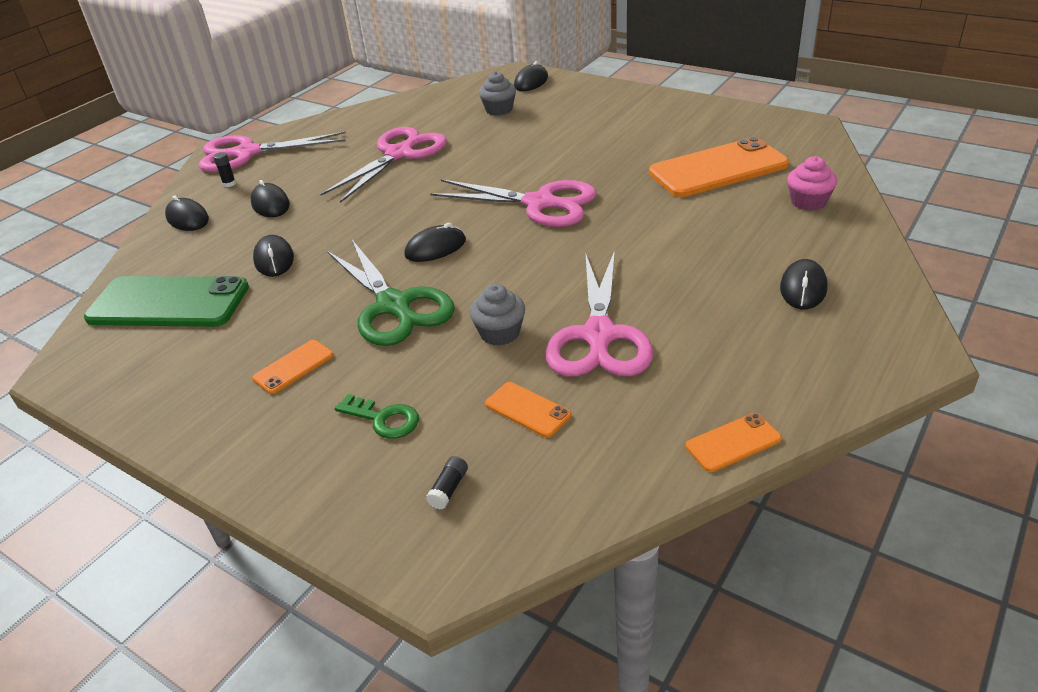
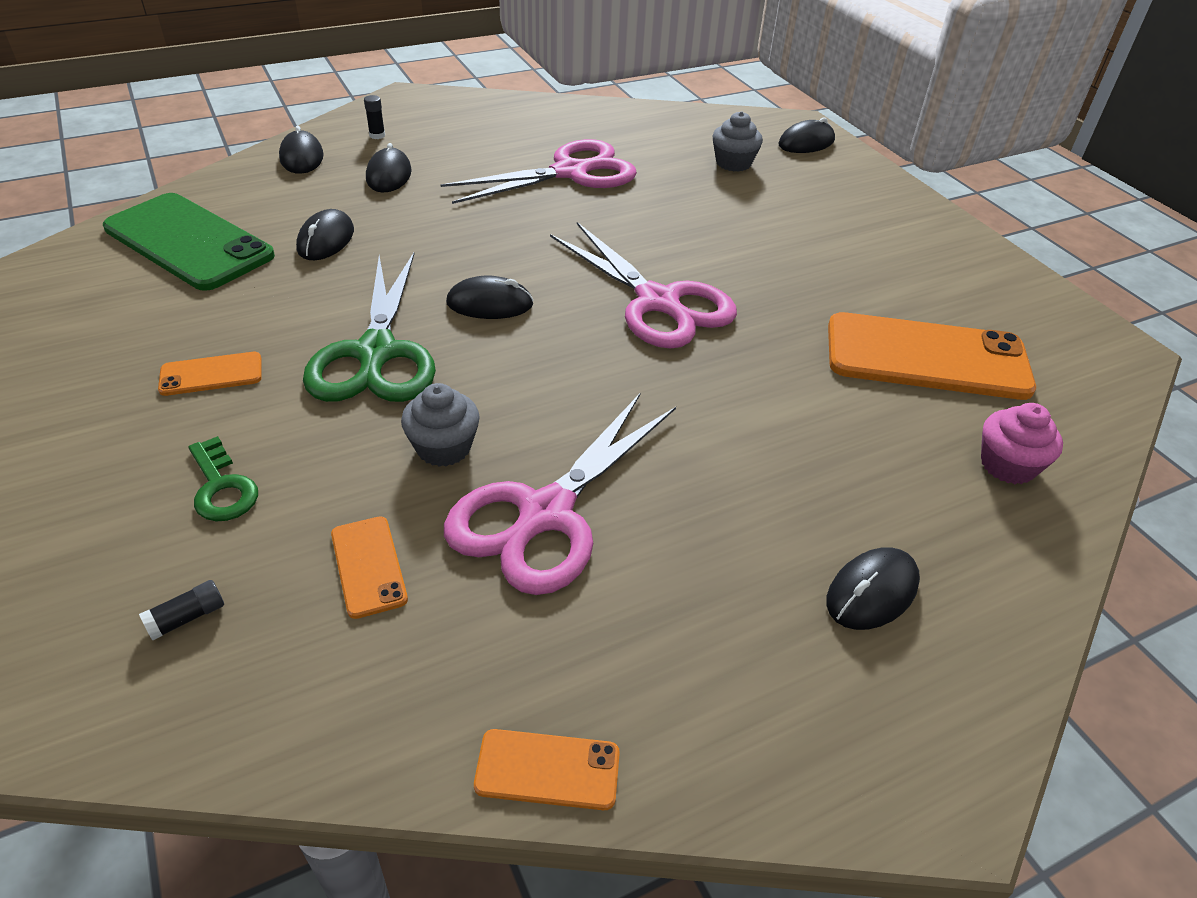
camera: 25 degrees right, 5 degrees up
(247, 153) = (428, 109): pink scissors -> none

